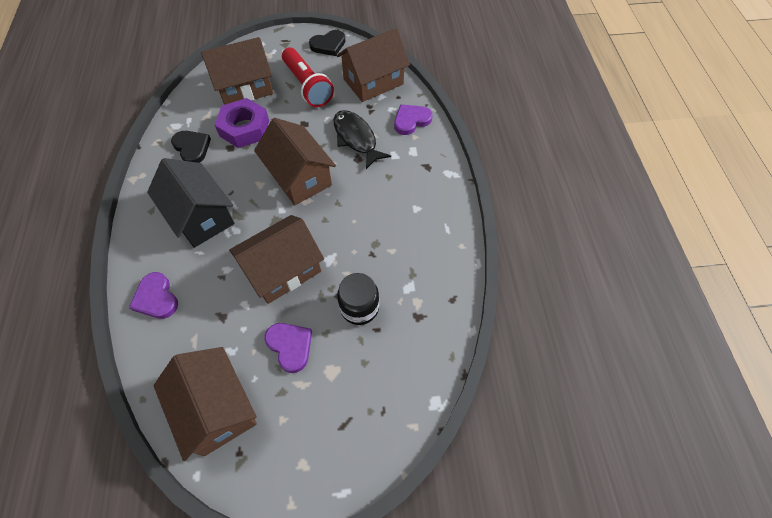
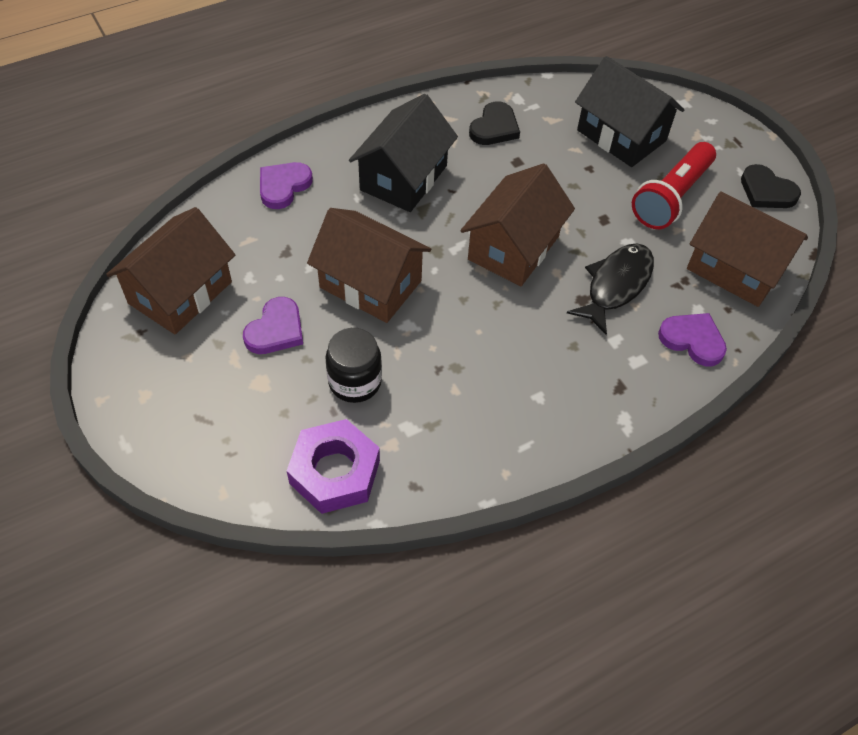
camera: 65 degrees right, 5 degrees down
(244, 128) = (555, 162): purple nut -> purple nut (335, 472)
(245, 88) = (621, 135): brown house -> black house

